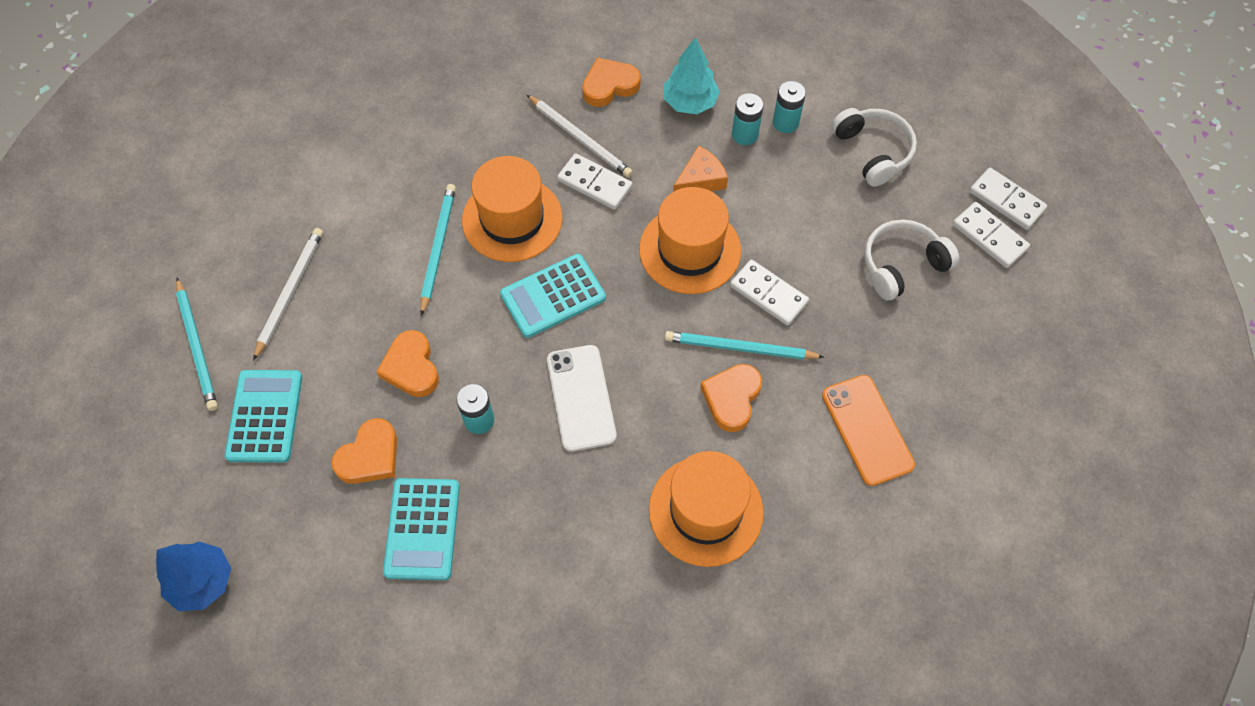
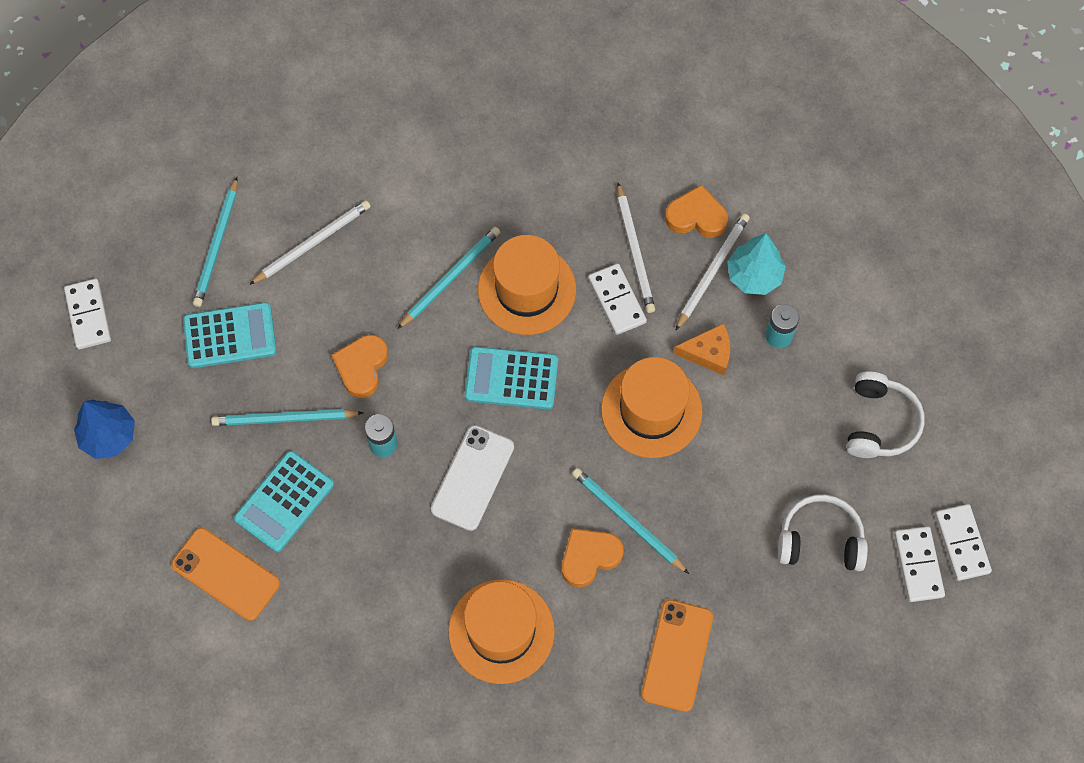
camera: 35 degrees right, 5 degrees up
(264, 416) = (230, 336): turquoise calculator -> turquoise calculator turned 45 degrees clockwise
(370, 456) = (284, 419): orange heart -> turquoise pencil
(412, 633) = (226, 574): none -> orange phone
(654, 118) = (712, 271): none -> white pencil
(768, 294) = (687, 491): white domino -> white domino (88, 315)
(785, 122) = (823, 347): turquoise battery -> none

